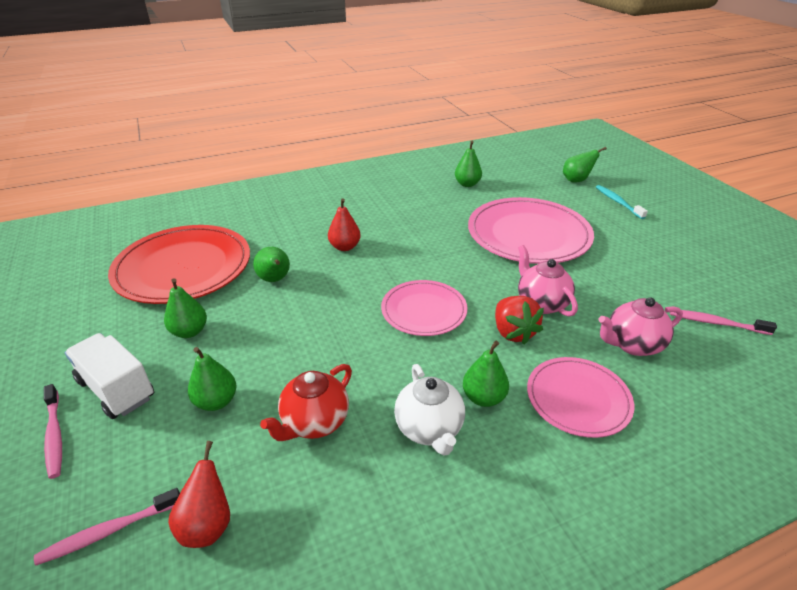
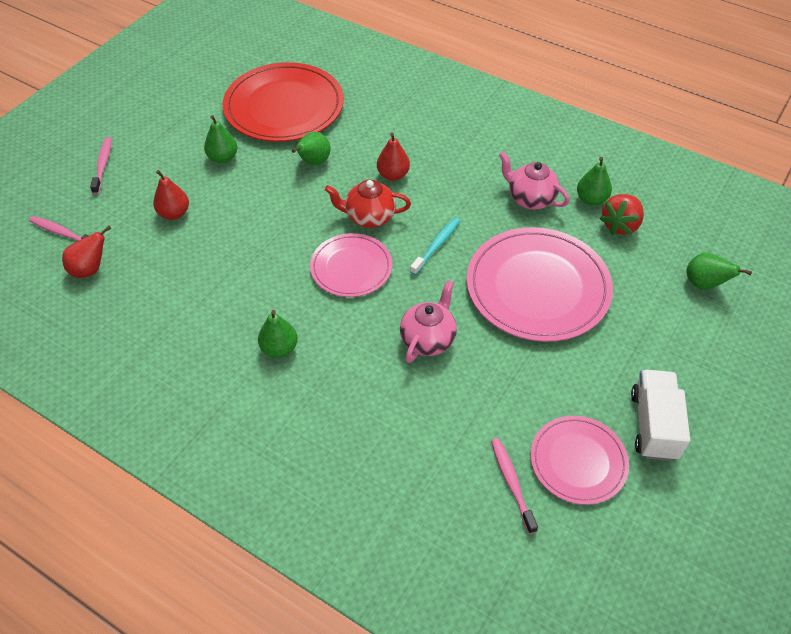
camera: 55 degrees right, 15 degrees up
(55, 435) = (103, 165): pink toothbrush -> pink toothbrush turned 150 degrees clockwise
(116, 389) = (151, 163): white truck -> white truck (653, 425)
(216, 401) = (174, 213): green pear -> red pear
(314, 422) = (191, 270): red teapot -> red teapot (369, 217)
(429, 429) = (227, 332): white teapot -> none
(513, 332) = (370, 336): red strawberry -> red strawberry (620, 225)
(578, 398) = (321, 407): pink plate -> pink plate (578, 461)
(618, 202) = (689, 338): turquoise toothbrush -> turquoise toothbrush (436, 245)
(632, 344) = (421, 424): pink teapot -> pink teapot (530, 199)

